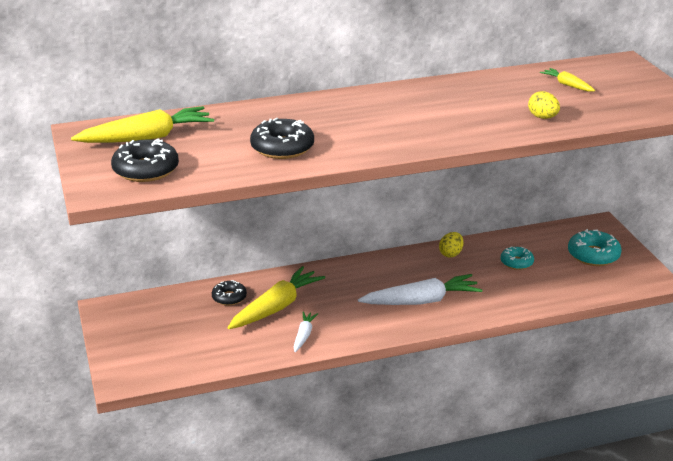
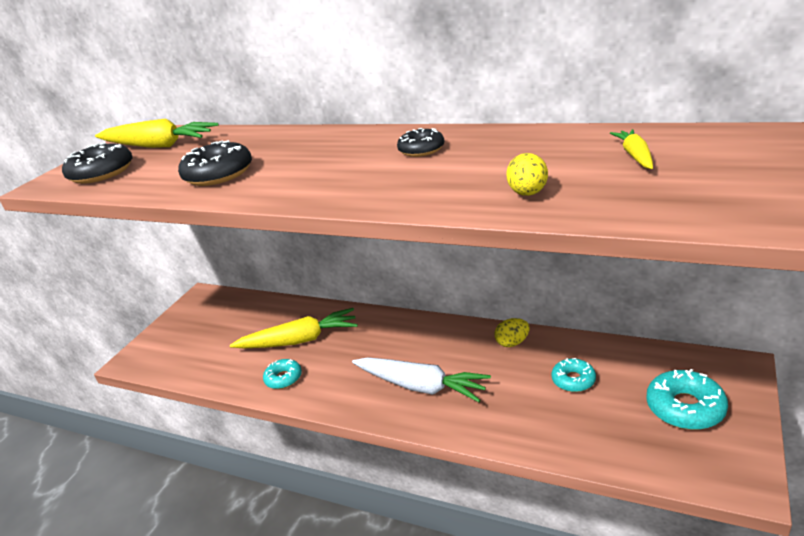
camera: 45 degrees right, 0 degrees up
(229, 297) = (281, 317): black donut -> black donut (421, 149)
(304, 335) = (283, 378): white carrot -> turquoise donut

